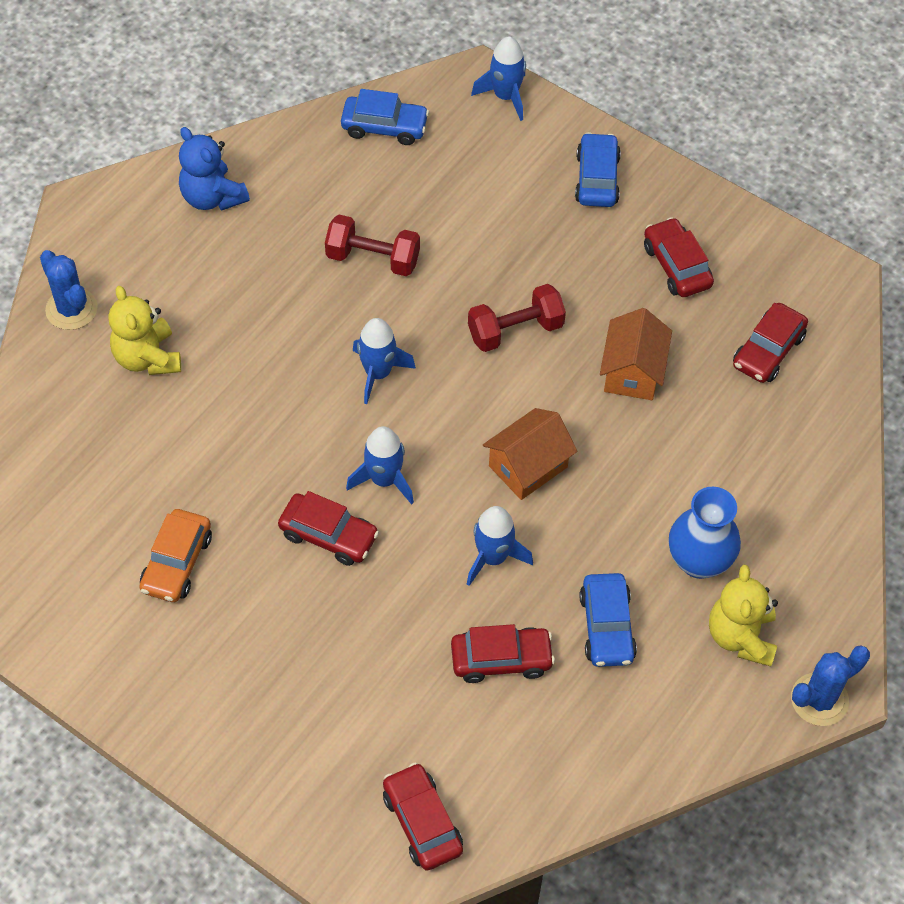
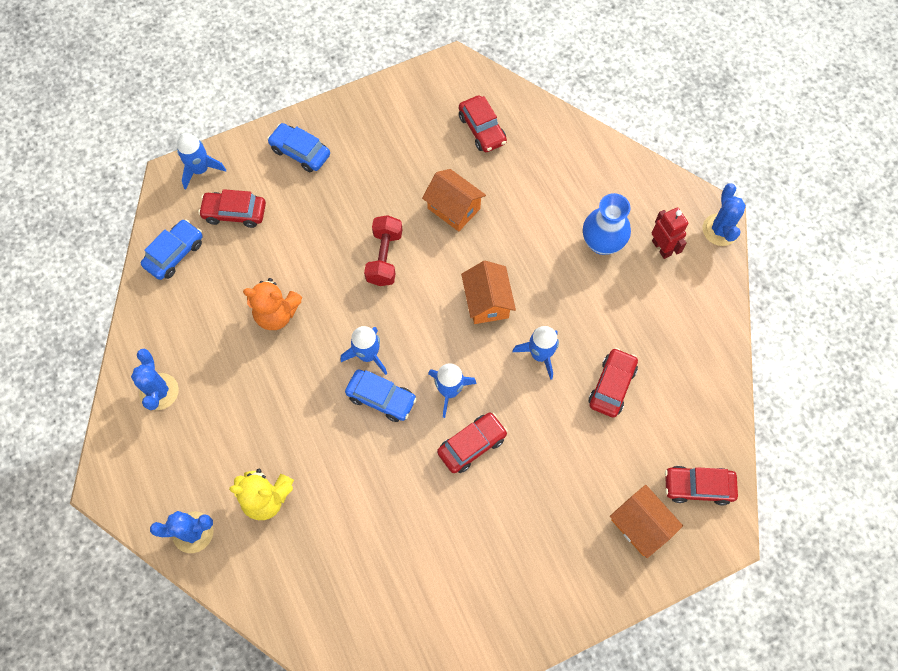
camera: 60 degrees left, 10 degrees up
(177, 563) = (440, 552): orange car -> none
(212, 197) = (159, 391): blue teddy bear -> blue cactus
(331, 773) = (640, 525): none -> orange house
(373, 259) = (276, 314): red dumbbell -> orange teddy bear
(607, 627) = (619, 315): blue car -> blue car (381, 398)
(676, 266) = (393, 144): red car -> red car (234, 213)
(740, 636) = (661, 248): yellow teddy bear -> red robot

